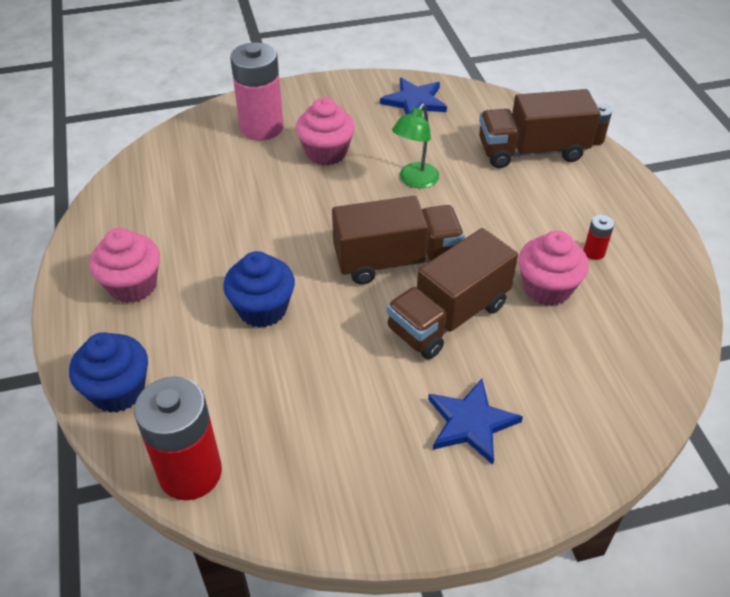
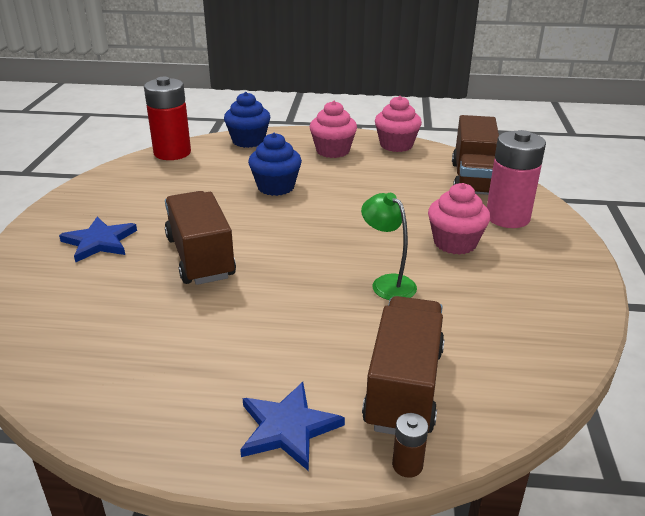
camera: 110 degrees right, 15 degrees down
(396, 261) = (282, 248): brown truck -> brown truck (473, 179)
(415, 101) = (540, 319): blue star -> blue star (288, 428)
(547, 288) = (183, 320): pink cupcake -> pink cupcake (396, 145)
(594, 252) = (202, 371): red battery -> none

